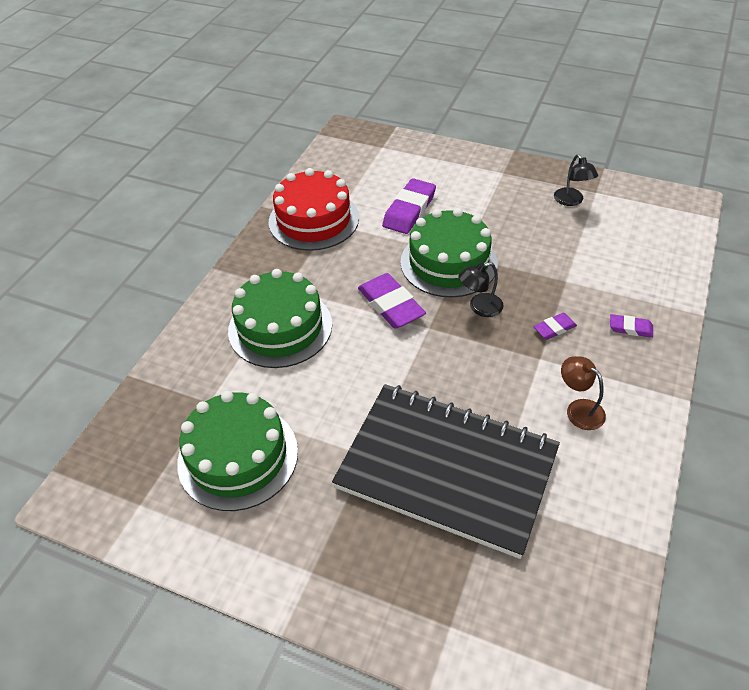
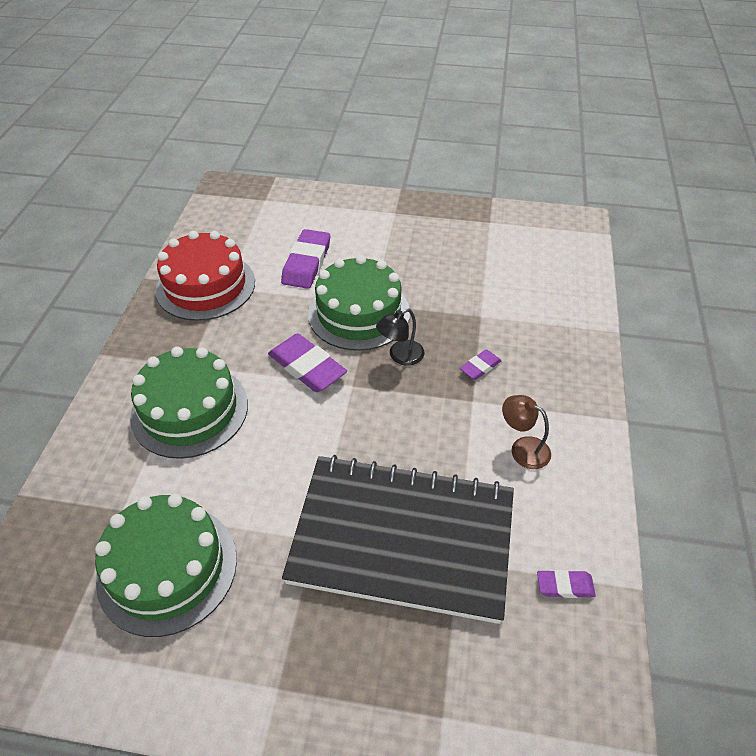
camera: 15 degrees left, 0 degrees up
(571, 201) = (468, 234): black lamp -> none
(630, 328) = (553, 355): purple eraser -> purple eraser (565, 586)

